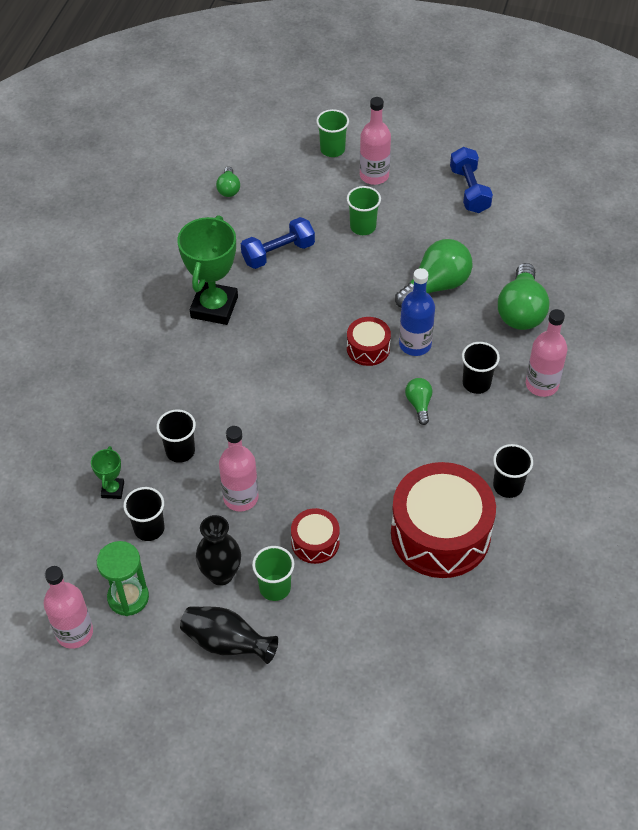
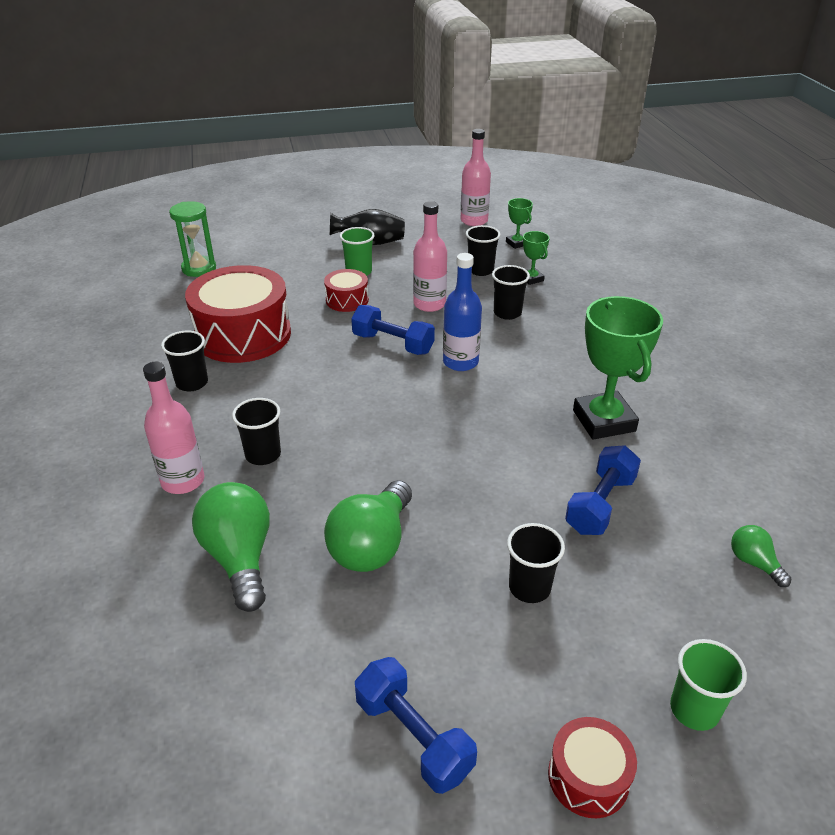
camera: 150 degrees right, 15 degrees down
(70, 559) = (516, 243): none -> green trophy
(128, 597) = (457, 241): green hourglass -> green hourglass (199, 268)
(221, 574) = (404, 266): black vase -> none
(311, 457) = (393, 344): none -> blue dumbbell
(363, 227) = (529, 587): green cup -> black cup
(368, 348) = (407, 444): red drum -> red drum (588, 777)
(374, 175) = (586, 688): pink bottle -> none
(415, 344) = (356, 467): blue bottle -> blue bottle (460, 362)
(419, 404) = (317, 414): green light bulb -> none

